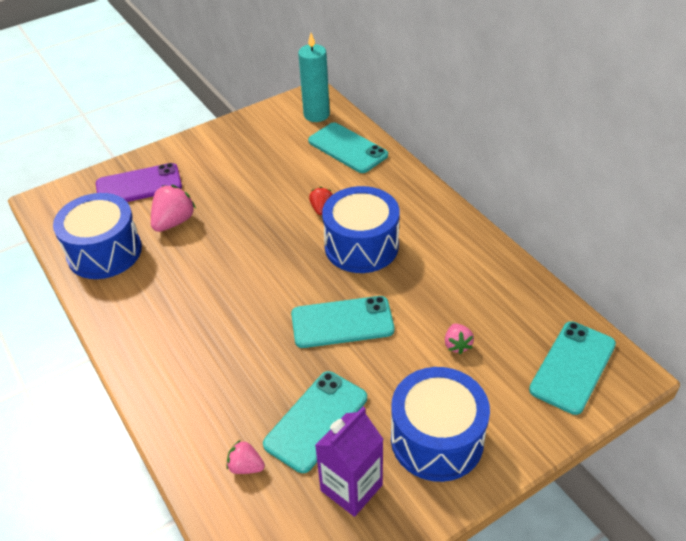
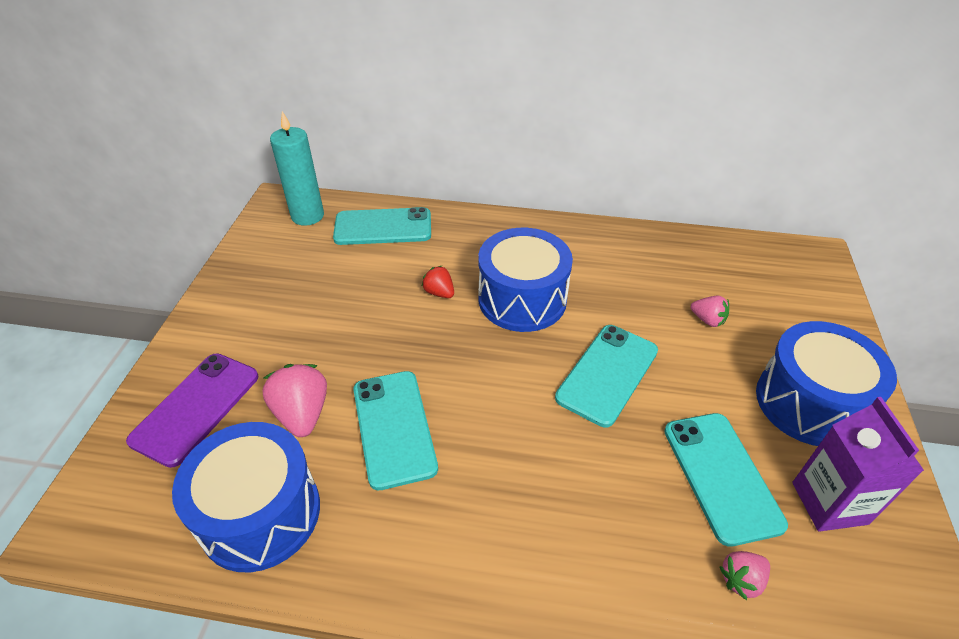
camera: 50 degrees left, 0 degrees up
(573, 367) = (788, 275): turquoise phone -> turquoise phone (394, 428)

